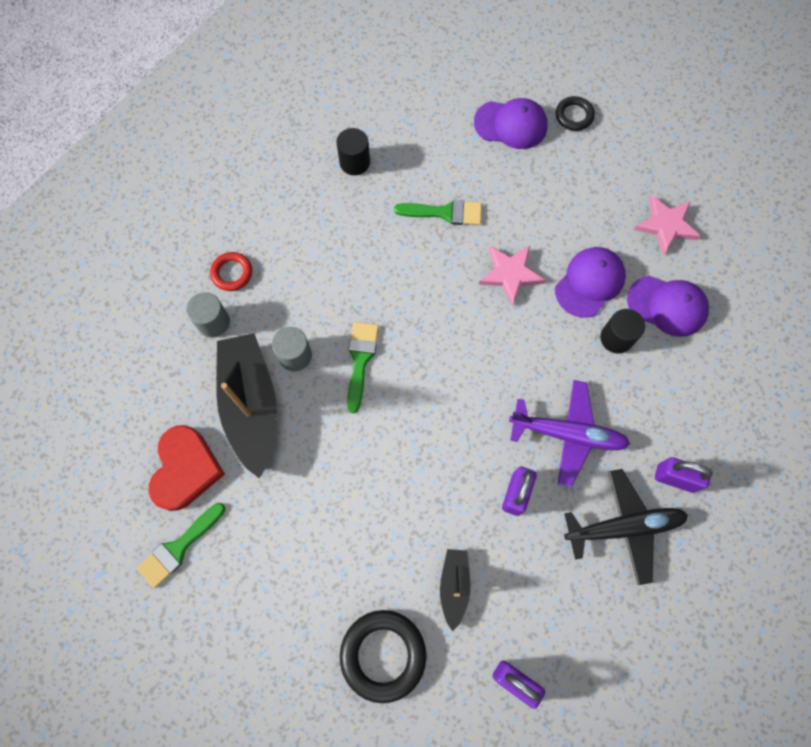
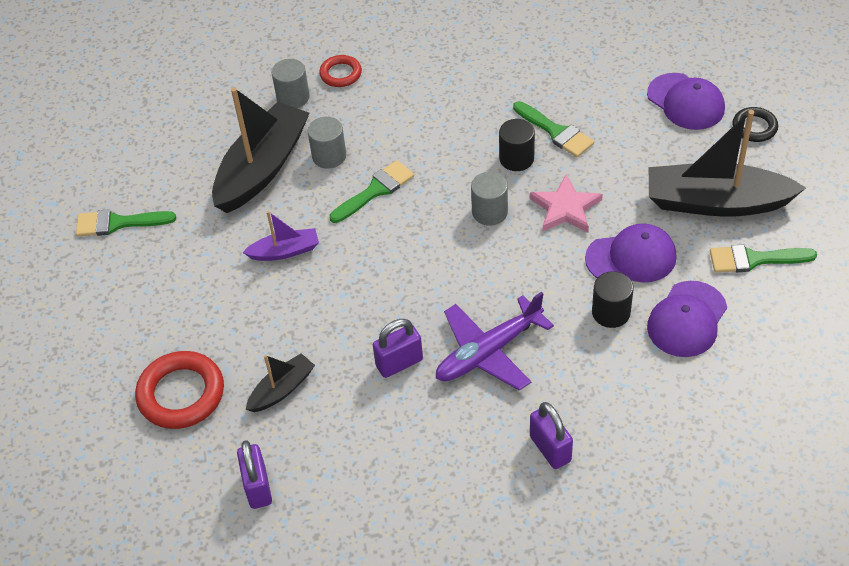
camera: 45 degrees right, 20 degrees down
(185, 469) = (174, 178): red heart -> none
(342, 466) = (285, 251): none -> purple boat
(354, 162) = (517, 54): black cylinder -> black cylinder (516, 159)
(383, 655) = (181, 394): black ring -> red ring
(461, 317) = (489, 212): none -> grey cylinder
(567, 434) = (489, 352): purple plane -> purple plane turned 90 degrees clockwise
(603, 196) = (716, 202): none -> black boat
(623, 527) = (464, 450): black plane -> none
(666, 225) = (754, 259): pink star -> green brush
(667, 306) = (687, 319): purple cap -> purple cap turned 60 degrees clockwise

